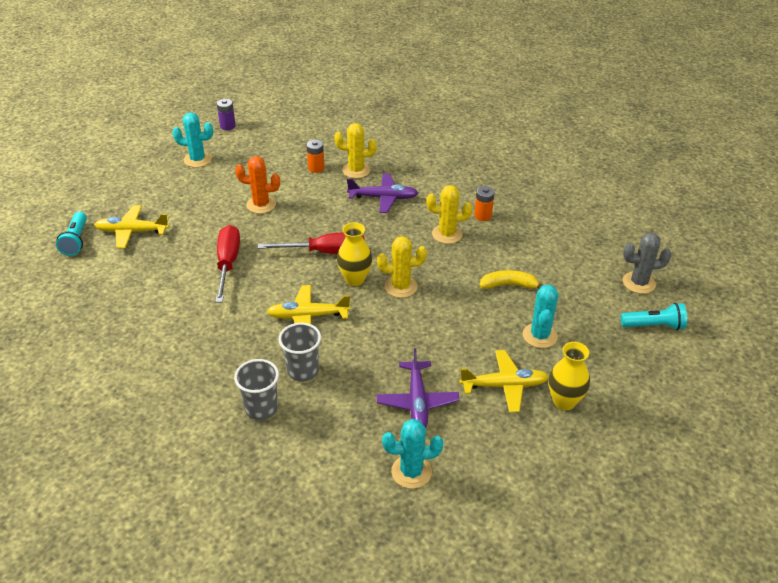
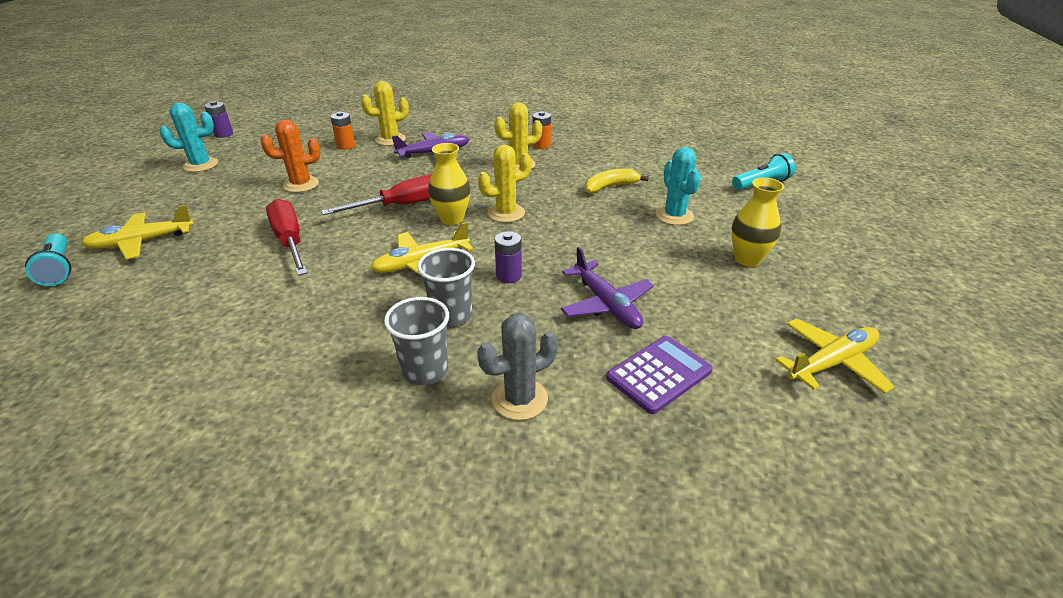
camera: 25 degrees left, 5 degrees down
(363, 350) = (509, 276): none -> purple battery
(411, 472) = (659, 374): turquoise cactus -> purple calculator
(504, 385) = (680, 264): yellow plane -> yellow plane (831, 363)
(639, 283) = (718, 159): grey cactus -> grey cactus (519, 399)

